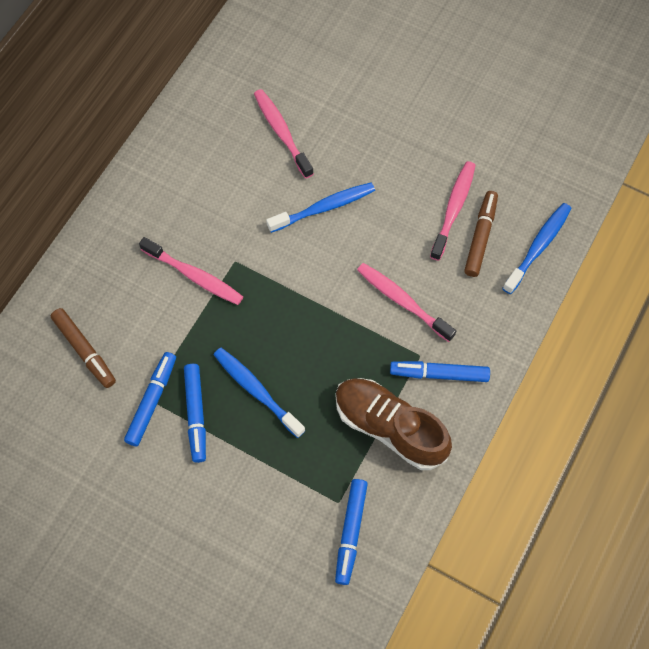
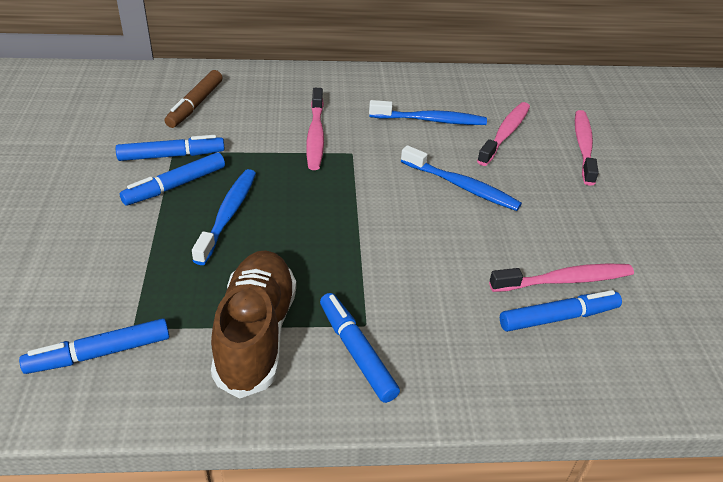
camera: 55 degrees right, 25 degrees down
(402, 301) = (417, 283): pink toothbrush -> pink toothbrush (583, 147)
(480, 237) = (558, 317): brown marker -> blue marker
(538, 247) = (605, 379): blue toothbrush -> blue toothbrush (430, 120)

